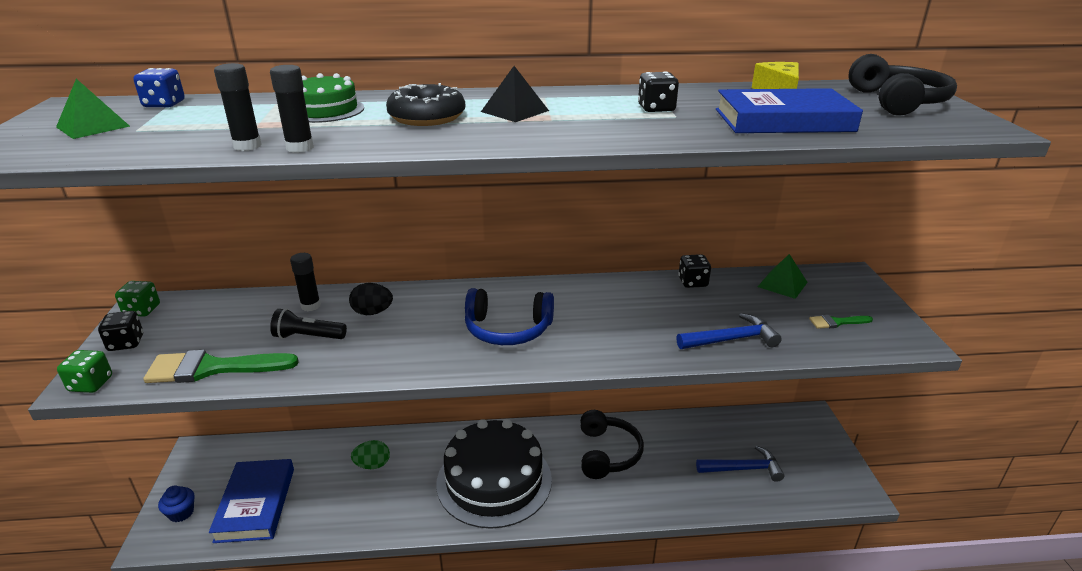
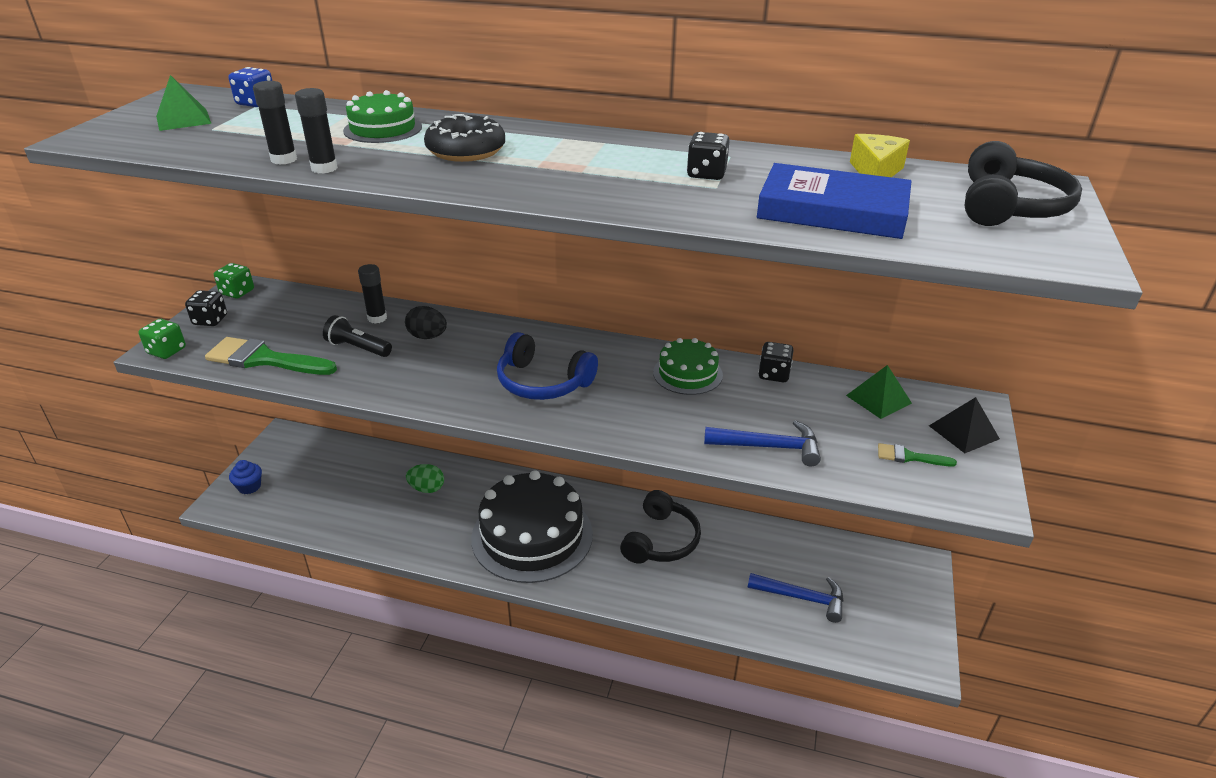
camera: 20 degrees right, 5 degrees up
(255, 504) = (311, 496): blue book -> none
(515, 111) = (557, 156): black pyramid -> black pyramid (964, 432)
(625, 296) = (687, 373): none -> green cake

